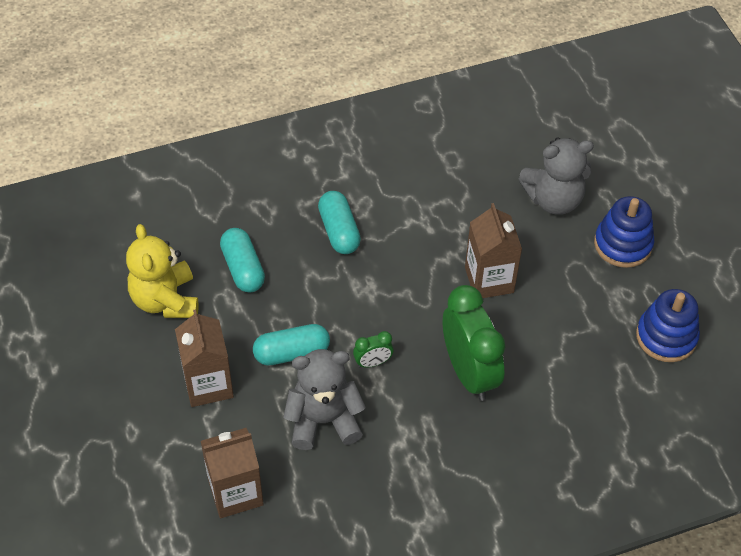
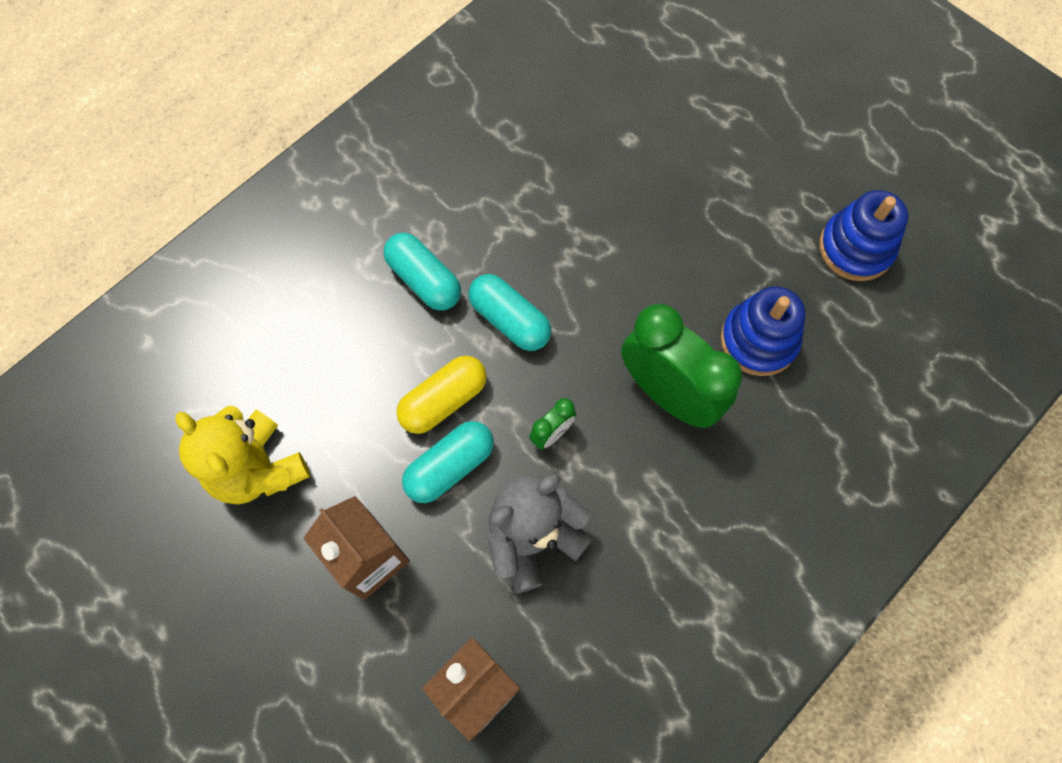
camera: 25 degrees left, 15 degrees up
(243, 268) = (333, 381): turquoise capsule -> turquoise capsule (510, 320)
(310, 311) = (443, 400): none -> yellow capsule
(489, 280) = (629, 265): brown carton -> none
(554, 199) = (648, 133): grey teddy bear -> none
(623, 244) = (751, 155): blue stacking toy -> blue stacking toy (758, 340)

